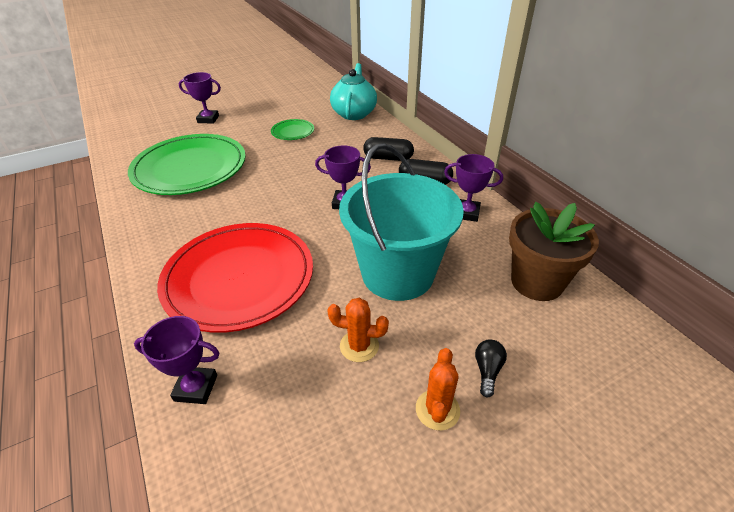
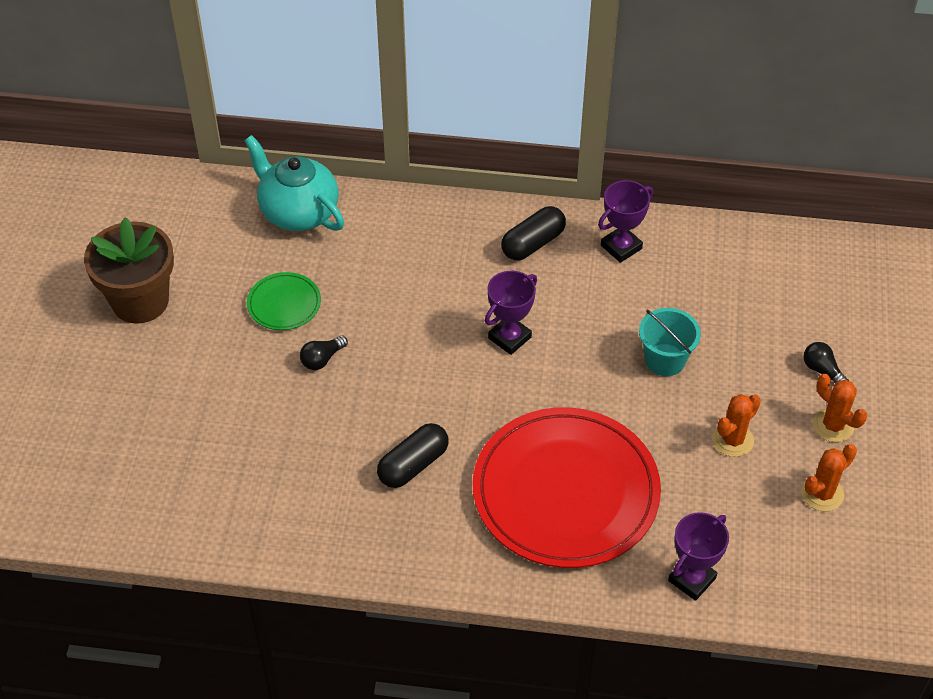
camera: 55 degrees left, 10 degrees up
(190, 168) = (278, 457): green plate -> none
(208, 119) = (137, 384): purple trophy -> none
(267, 154) = (322, 359): none -> black light bulb
(353, 441) = (822, 493): none -> orange cactus
(388, 158) = (451, 245): black capsule -> black capsule (413, 465)
(397, 273) = (665, 360): turquoise bucket -> turquoise bucket, size x0.47
(537, 282) = (758, 268): brown flower pot -> brown flower pot (140, 301)

